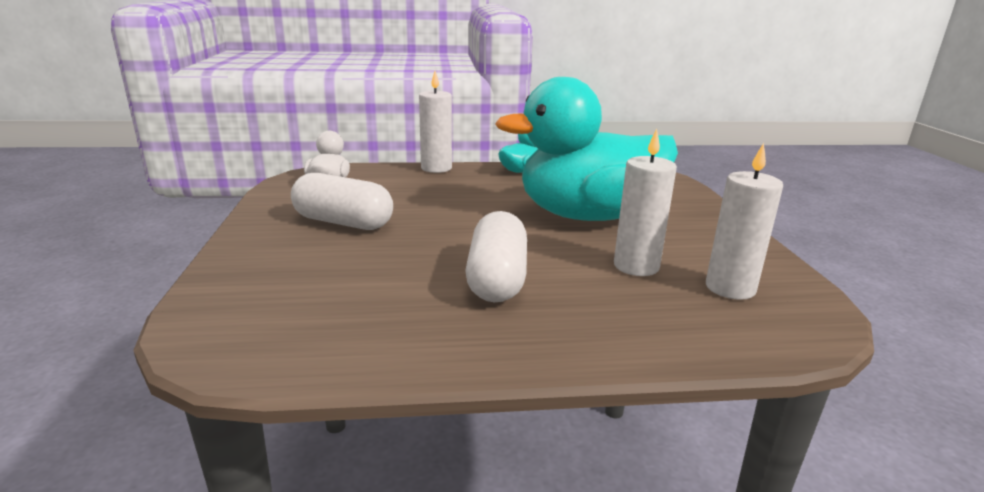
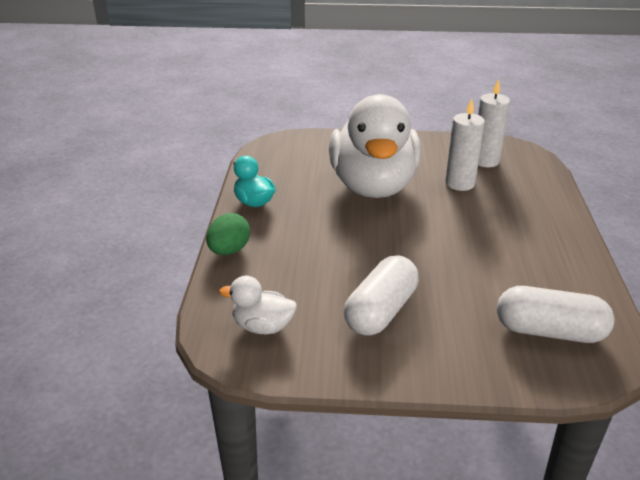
camera: 80 degrees left, 10 degrees up
(436, 168) = (229, 251): white candle -> green egg
(497, 279) = (485, 237): white capsule -> white capsule (549, 331)
(588, 216) = (373, 186): turquoise duck -> white duck

